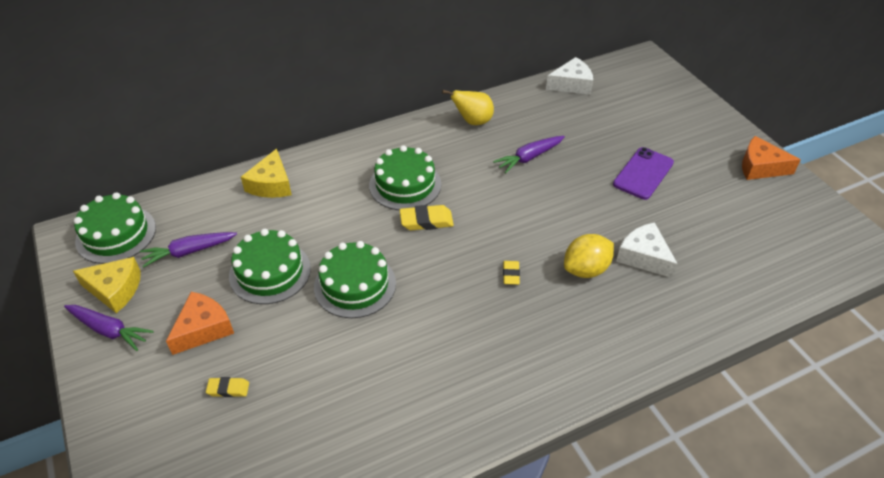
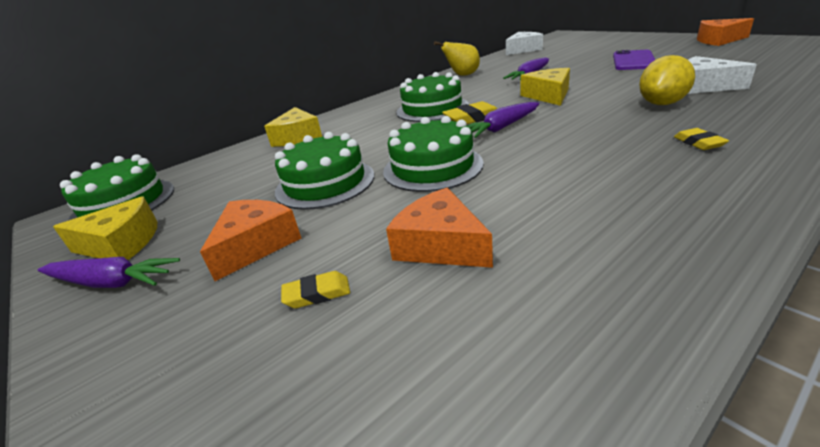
camera: 10 degrees left, 15 degrees down
(189, 252) = (219, 193): purple carrot -> purple carrot (501, 128)
(314, 375) = (440, 245): none -> orange cheese
(511, 274) = (593, 122): yellow eraser -> yellow eraser (698, 143)
(515, 209) = (548, 95): none -> yellow cheese

